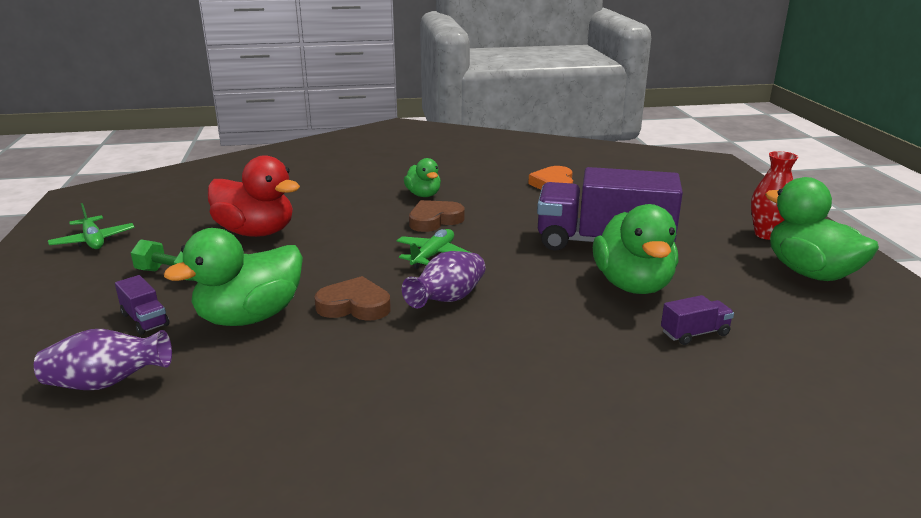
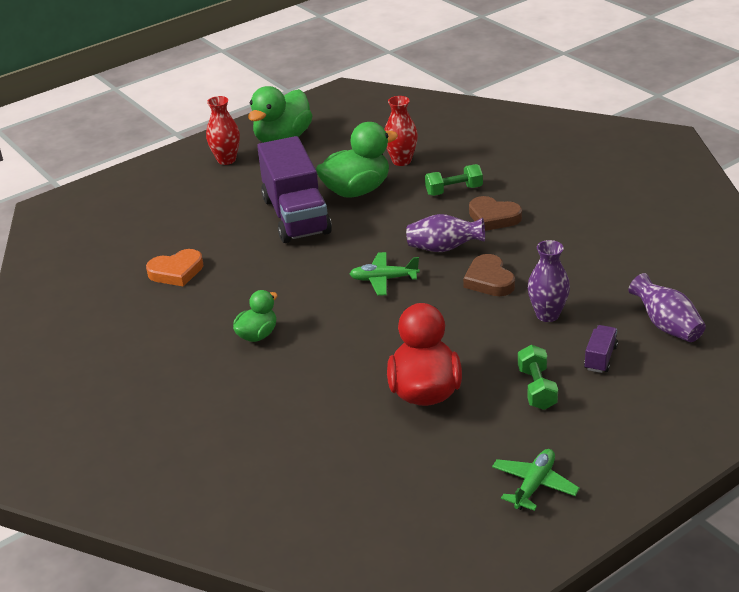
camera: 115 degrees left, 10 degrees up
(250, 317) = (547, 315): green duck -> purple vase
(434, 220) = (314, 305): brown heart -> brown heart (493, 217)
(575, 346) = (454, 191): none -> green dumbbell
(694, 333) = (401, 161): purple truck -> red vase

